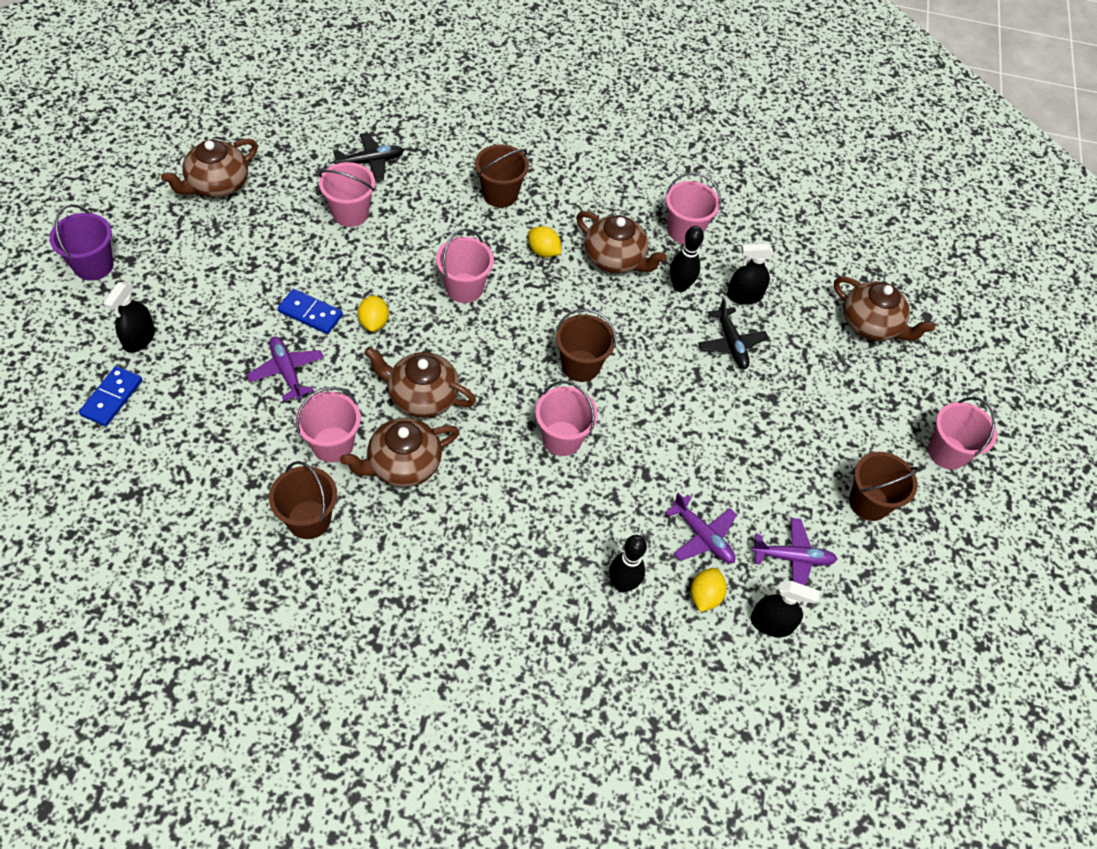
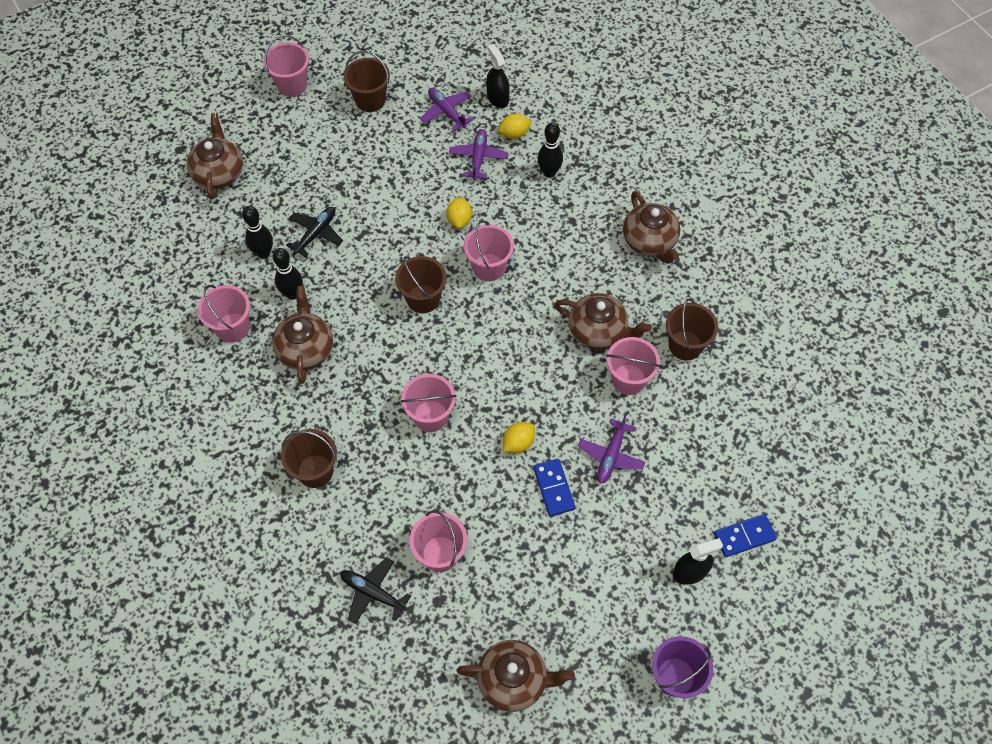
camera: 125 degrees left, 5 degrees up
(421, 396) = (542, 363): brown teapot -> brown teapot (650, 241)
(543, 251) = (344, 396): yellow lemon -> yellow lemon (459, 220)
(744, 296) = (263, 253): black spray bottle -> black bowling pin

